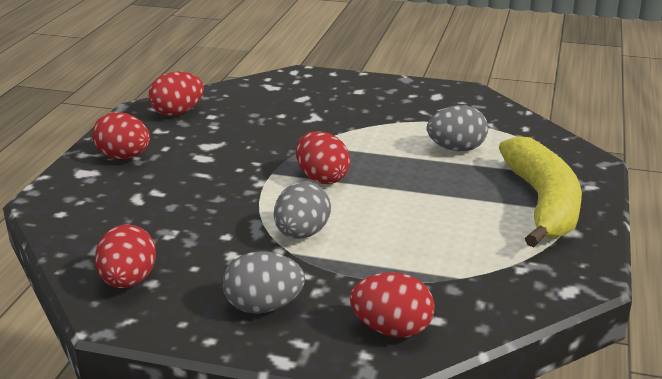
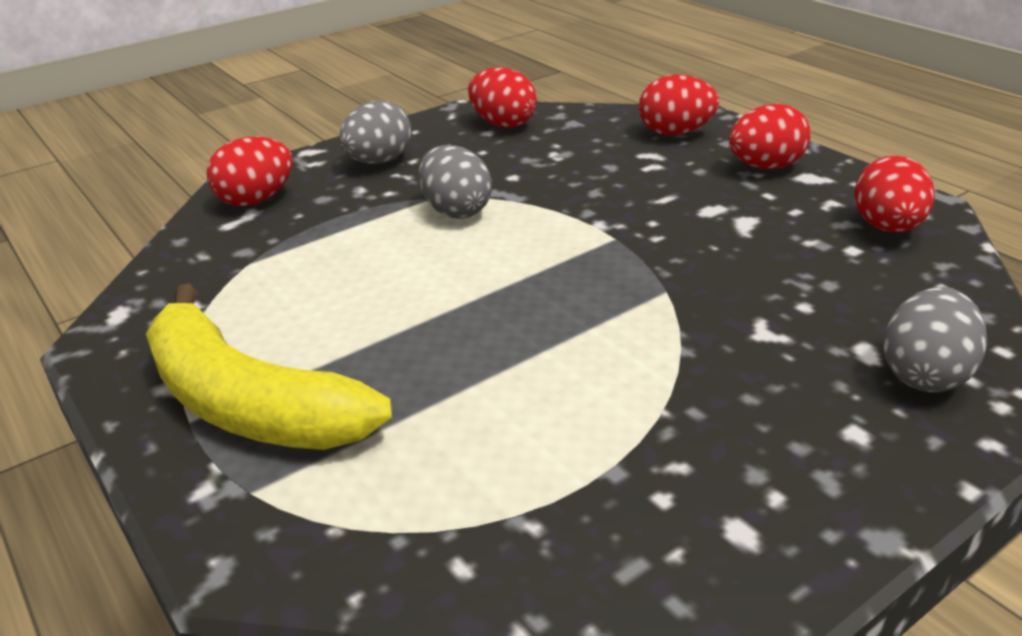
camera: 130 degrees right, 5 degrees up
(322, 178) = (555, 264): red egg -> red egg (675, 133)
(456, 149) = (491, 417): grey egg -> grey egg (924, 374)

